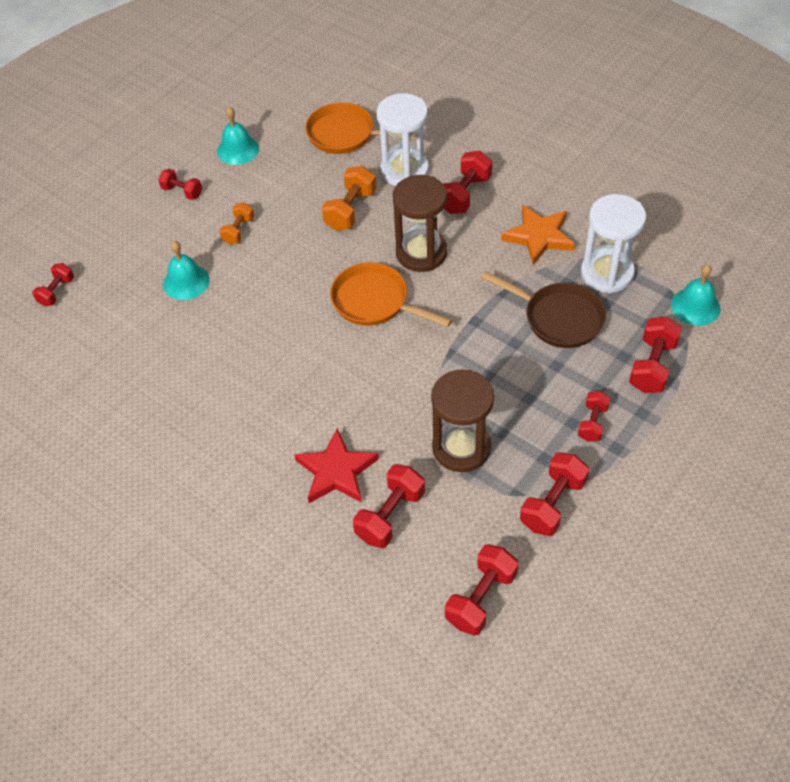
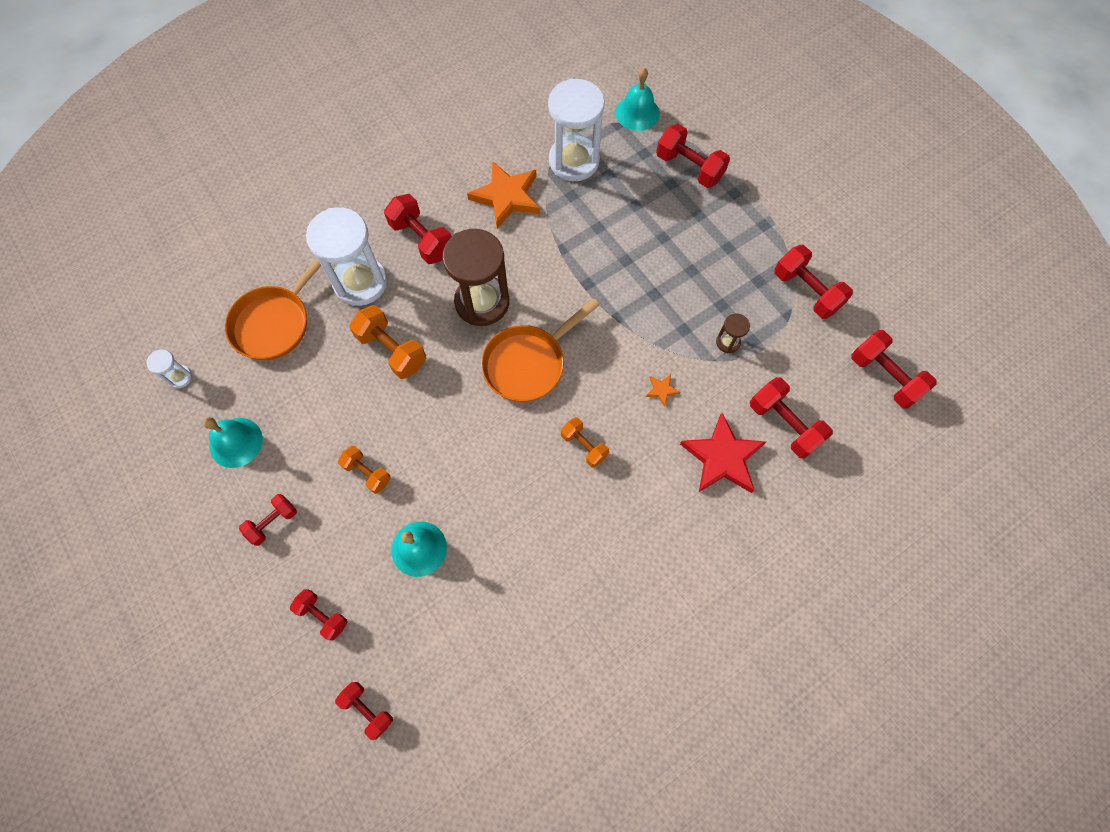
camera: 75 degrees left, 15 degrees up
(279, 101) = (179, 377): none -> white hourglass
(310, 363) = (584, 446): none -> orange dumbbell
(388, 406) = (661, 390): none -> orange star
(461, 447) = (728, 342): brown hourglass -> brown hourglass, size x0.44
(558, 318) = (610, 216): brown pan -> none
(592, 423) = (733, 232): red dumbbell -> red dumbbell (323, 615)

